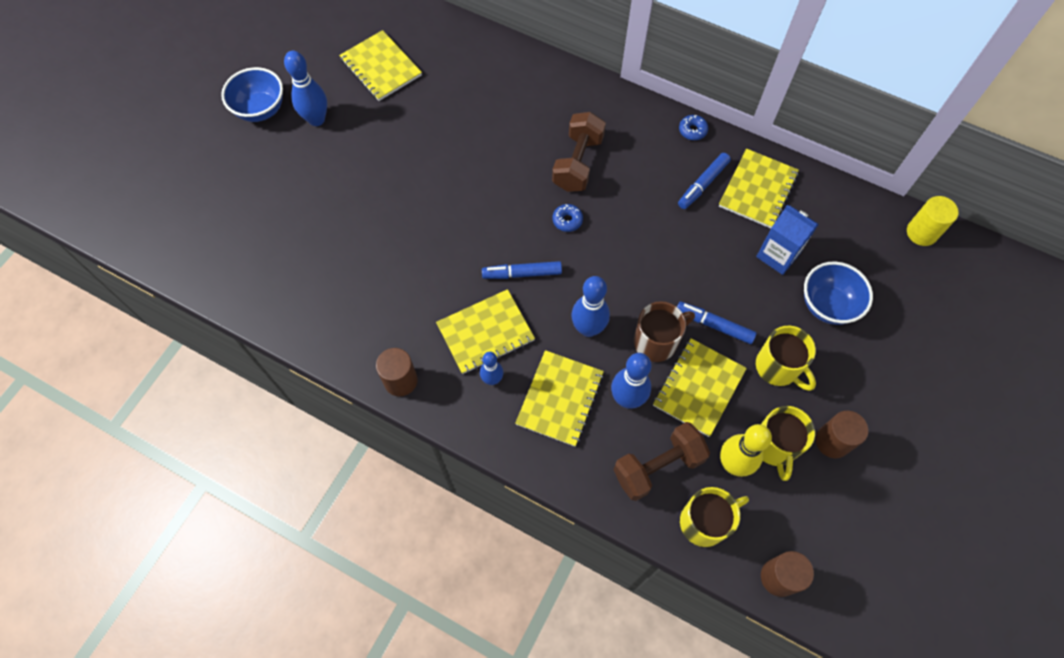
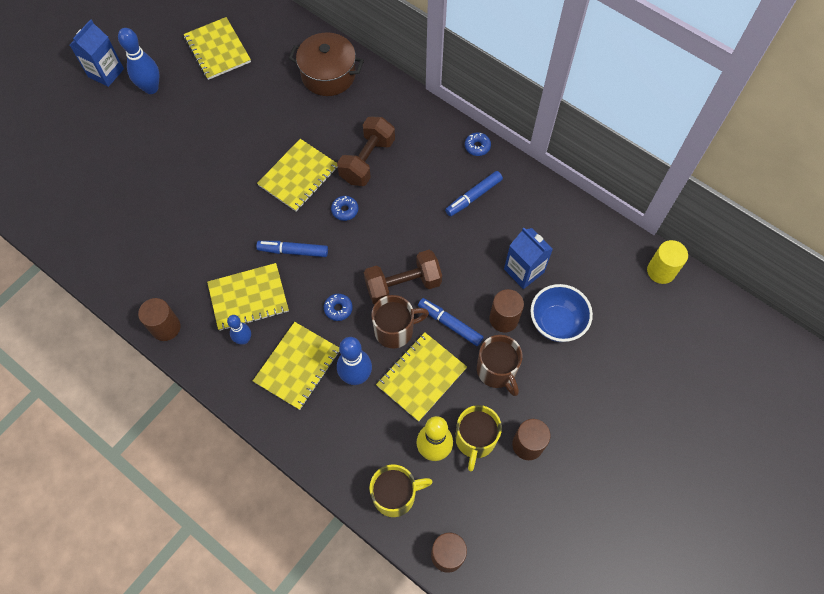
camera: 10 degrees right, 0 degrees up
(261, 110) = (106, 73): blue bowl -> blue carton
(511, 77) = (328, 75): none -> brown pot
(588, 328) = (338, 309): blue bowling pin -> blue donut
(658, 466) = (367, 440): brown dumbbell -> brown dumbbell (403, 285)
(757, 190) = (521, 209): yellow notebook -> yellow notebook (298, 176)
(770, 310) = (504, 319): none -> brown cylinder
(778, 367) = (497, 371): yellow mug -> brown mug

